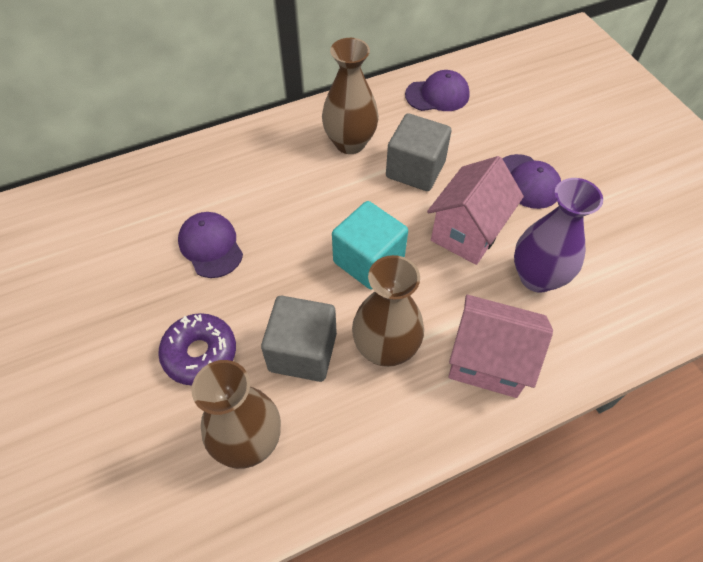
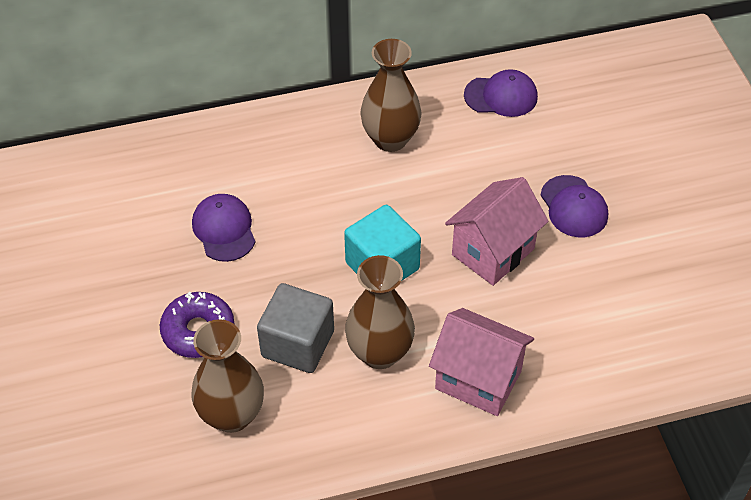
camera: 10 degrees right, 5 degrees down
(415, 169) = (454, 177): grey cube -> none
(537, 277) = (553, 307): purple vase -> none

